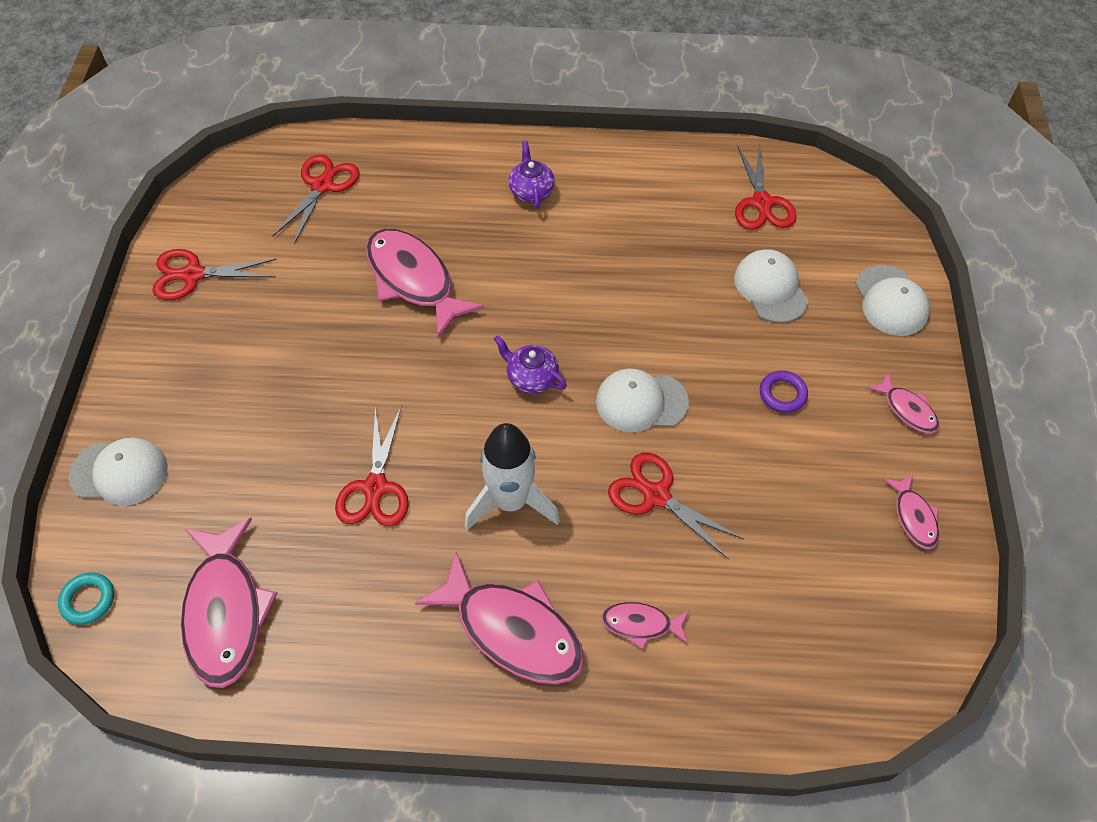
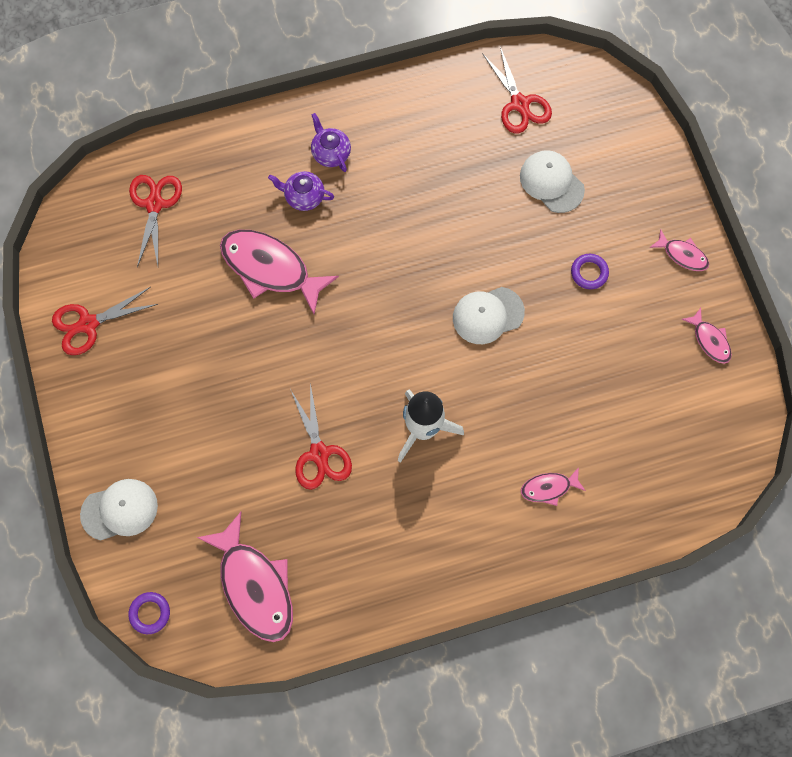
camera: 20 degrees left, 15 degrees up
(88, 600) = (150, 613): turquoise ring -> purple ring
(512, 630) = (462, 524): pink fish -> none
(531, 377) = (398, 323): purple teapot -> purple teapot (304, 196)
(656, 495) = (525, 387): red scissors -> none
(891, 301) = (645, 163): white cap -> none

